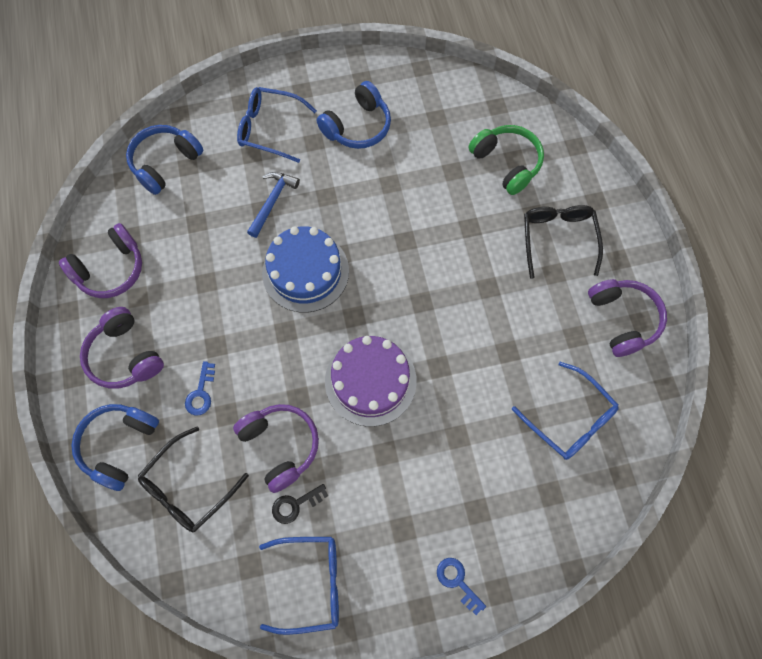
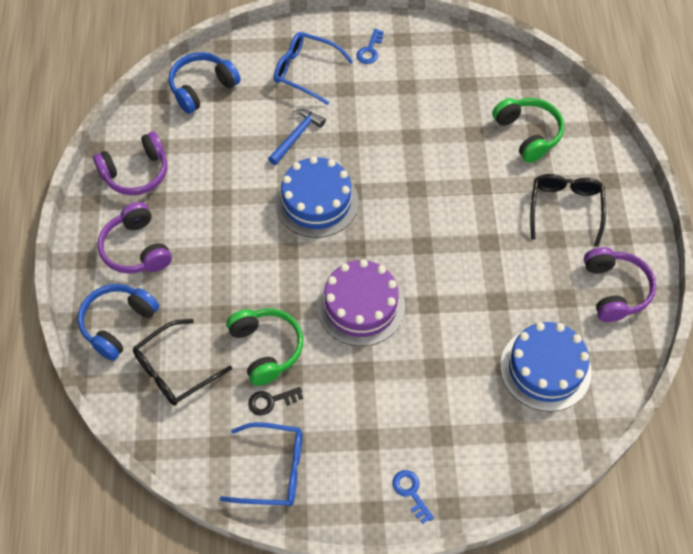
camera: 10 degrees right, 10 degrees down
(201, 393) = (200, 291): blue key -> blue key (370, 50)
(280, 445) = (266, 348): purple headphones -> green headphones
(357, 126) = (389, 81): blue headphones -> none
(569, 418) = (545, 369): blue glasses -> blue cake

